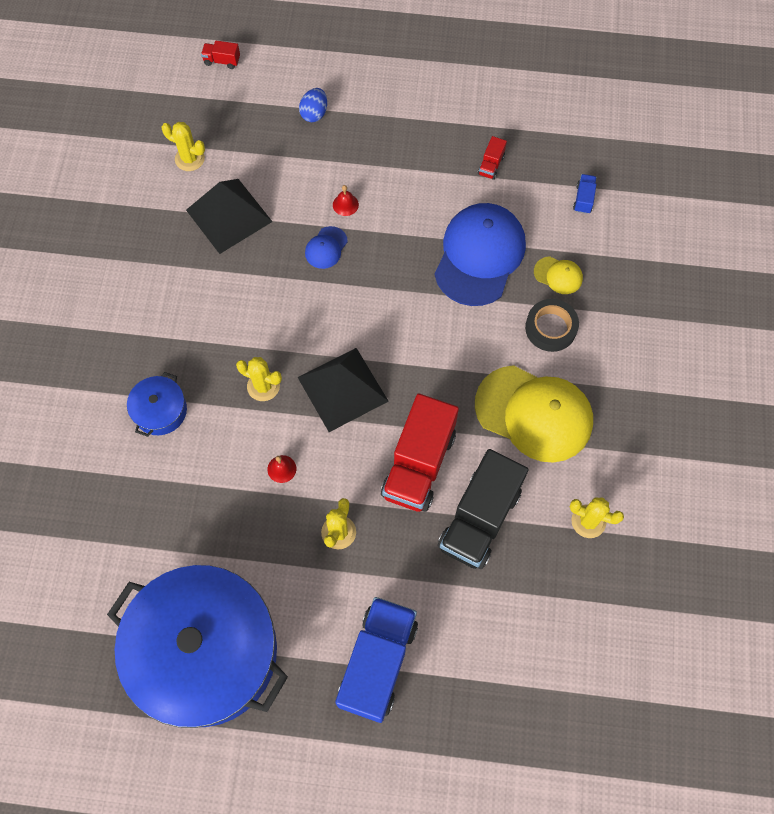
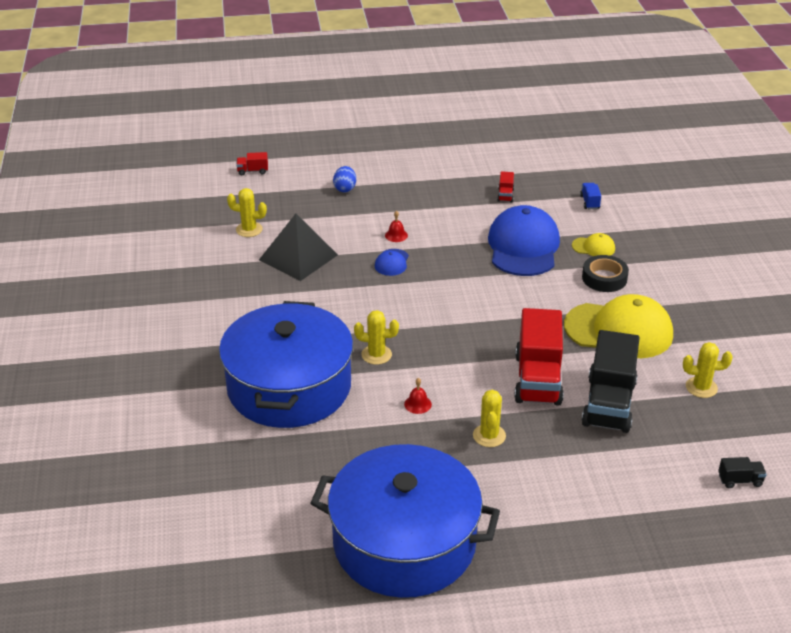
camera: 15 degrees left, 30 degrees down
(160, 411) = (289, 387): blue pot -> blue pot, size x2.44
(342, 389) = (447, 344): black pyramid -> none
(377, 662) = (568, 516): blue truck -> none
(572, 662) = (740, 480): none -> black truck

